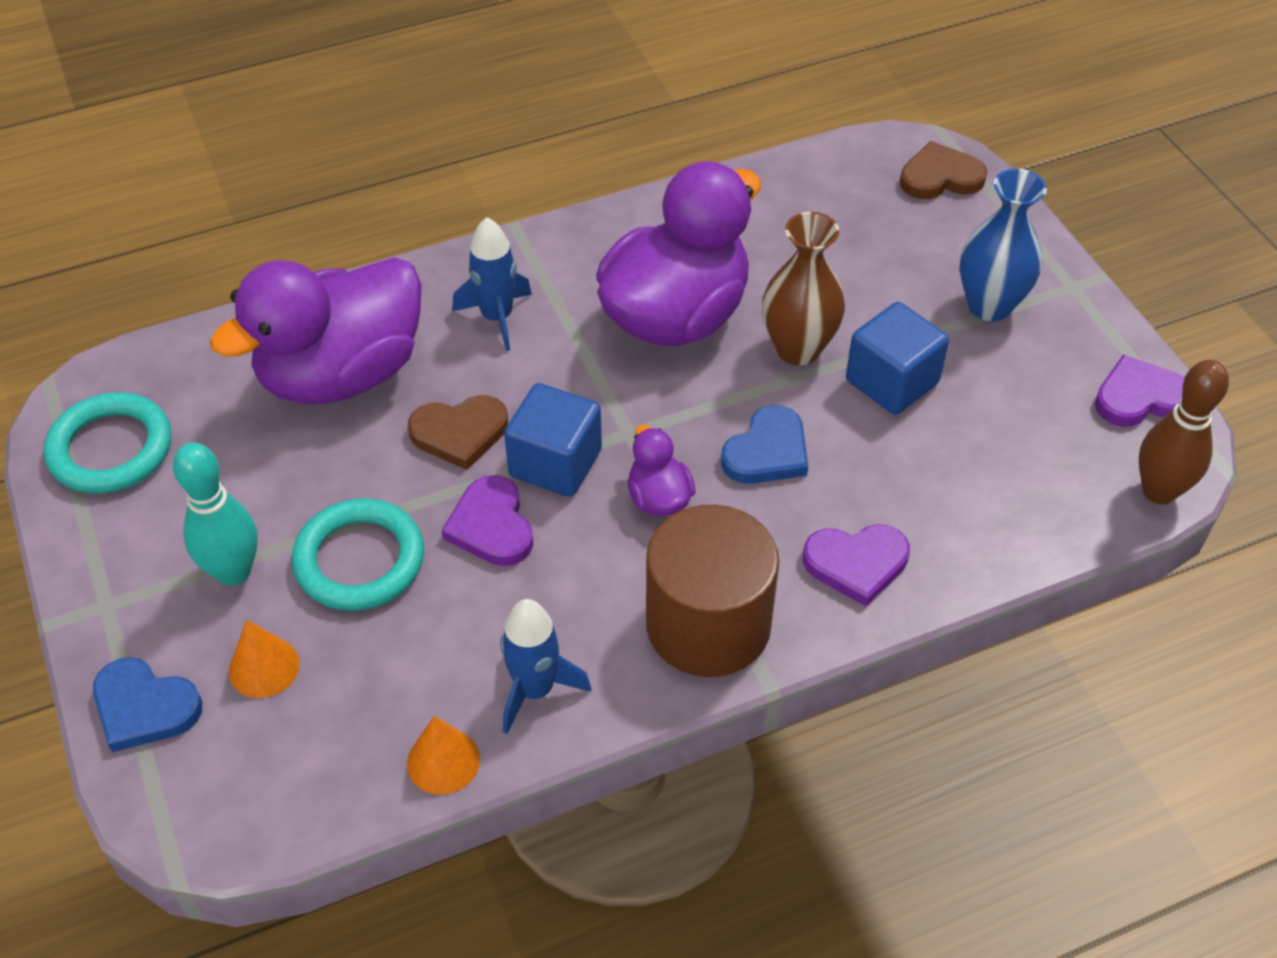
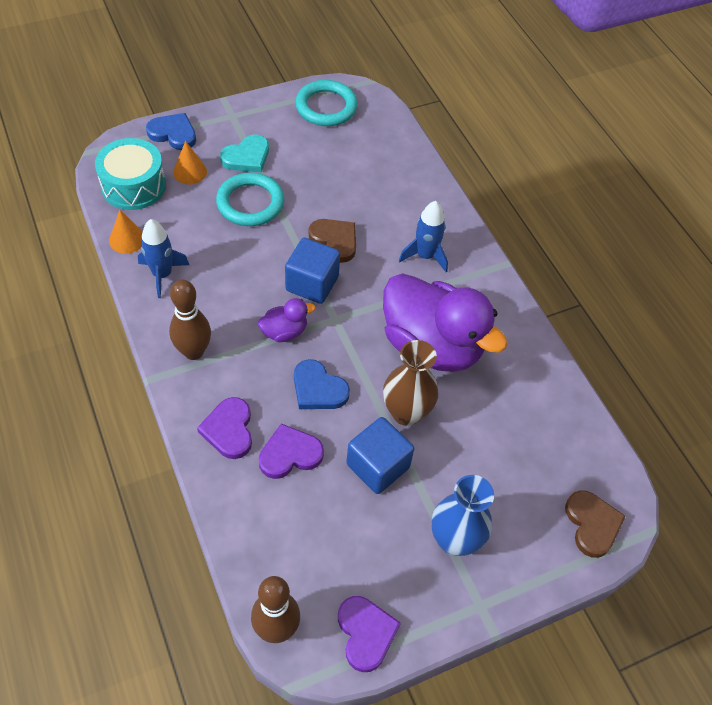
camera: 85 degrees right, 5 degrees up
(144, 707) = (173, 134): blue heart -> blue heart turned 90 degrees clockwise
(233, 572) = (247, 157): turquoise bowling pin -> turquoise heart
(294, 766) = (133, 186): none -> turquoise drum
(341, 374) = (378, 189): purple duck -> none
(460, 433) = (335, 241): brown heart -> brown heart turned 150 degrees clockwise
(491, 526) = (269, 255): purple heart -> purple heart (290, 454)
(708, 625) = (193, 352): brown cylinder -> brown bowling pin

